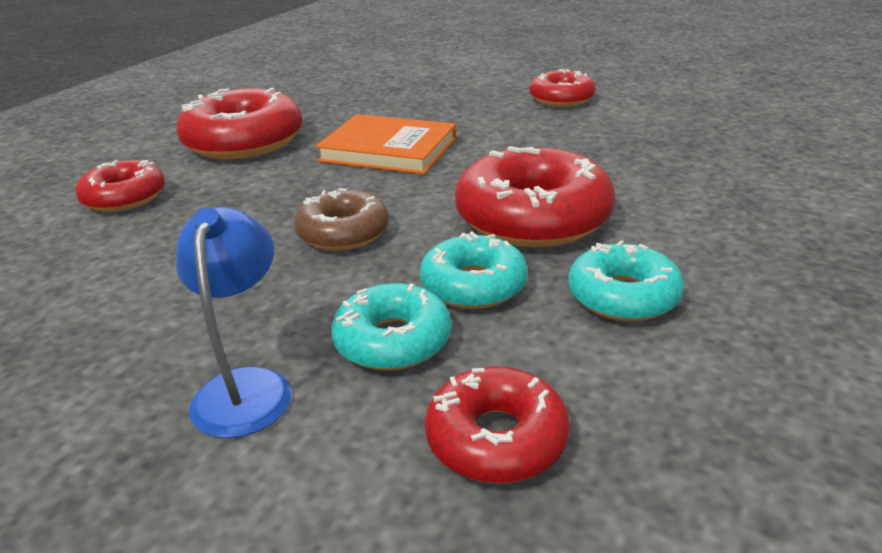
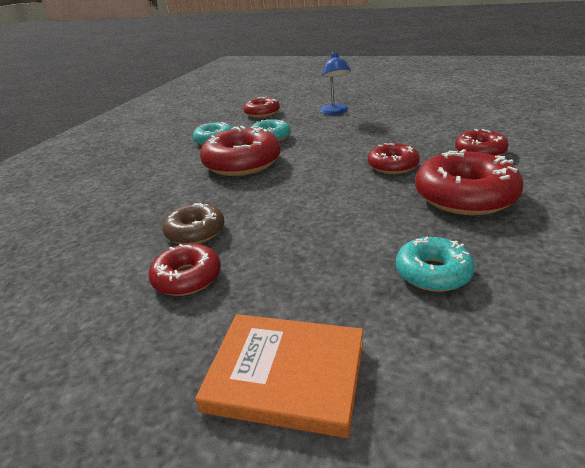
camera: 175 degrees right, 0 degrees up
(279, 186) = (392, 166): none -> red donut
(343, 232) = (335, 148): brown donut -> brown donut (195, 232)
(388, 150) = (340, 197): orange book -> orange book (286, 375)
(393, 340) = (296, 123): turquoise donut -> turquoise donut (433, 273)

